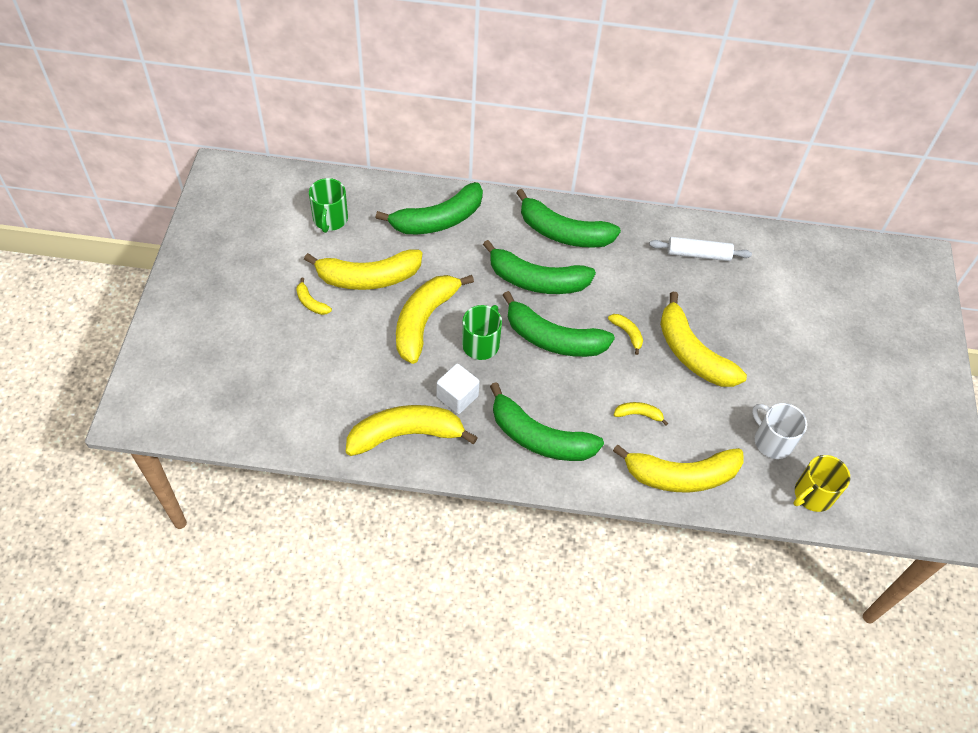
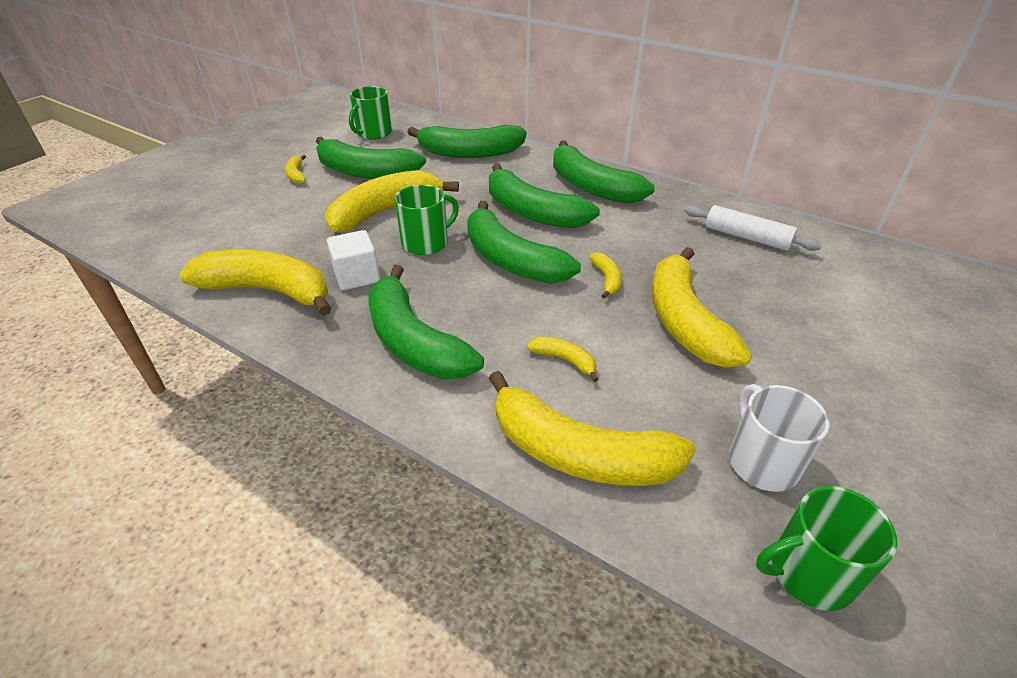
camera: 30 degrees right, 15 degrees down
(368, 278) = (365, 172): yellow banana -> green banana
(812, 495) = (809, 572): yellow mug -> green mug

